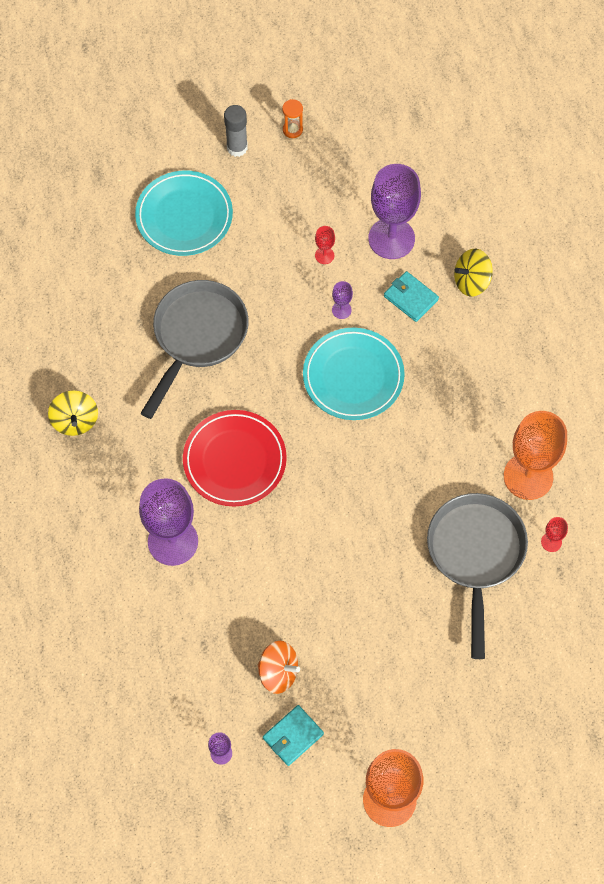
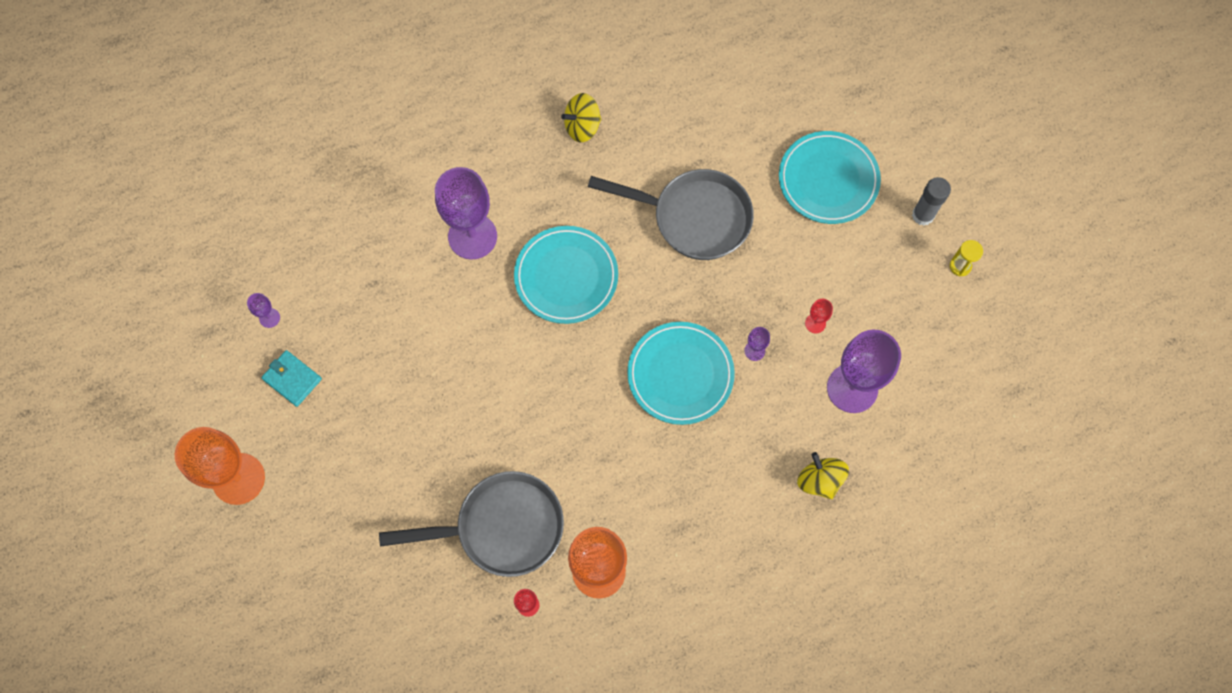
camera: 80 degrees right, 5 degrees up
(234, 460) = (566, 277): red plate -> turquoise plate
(278, 672) = (353, 355): orange spinning top -> none
(292, 130) = (960, 266): orange hourglass -> yellow hourglass
(410, 298) = (784, 419): turquoise wallet -> none

